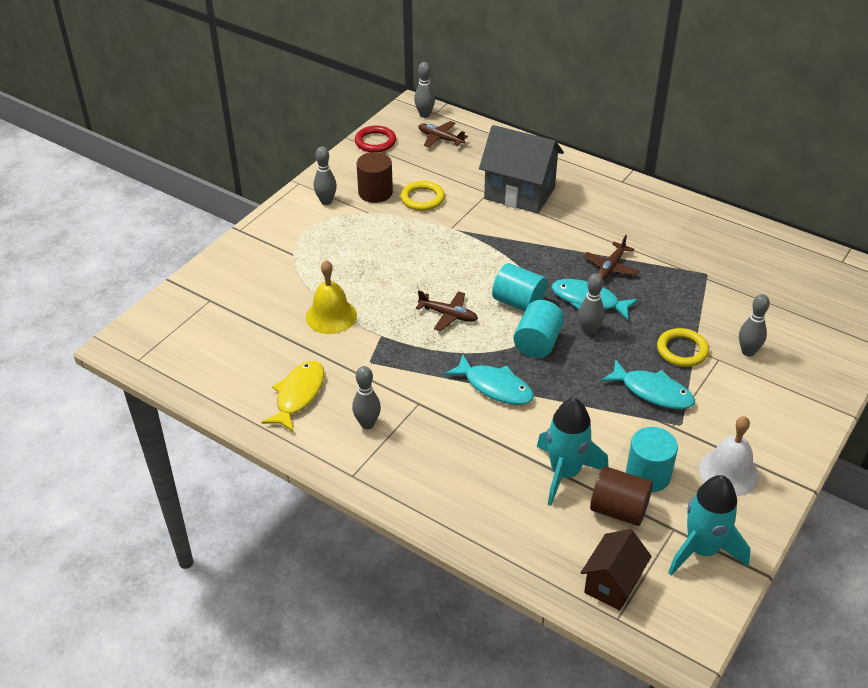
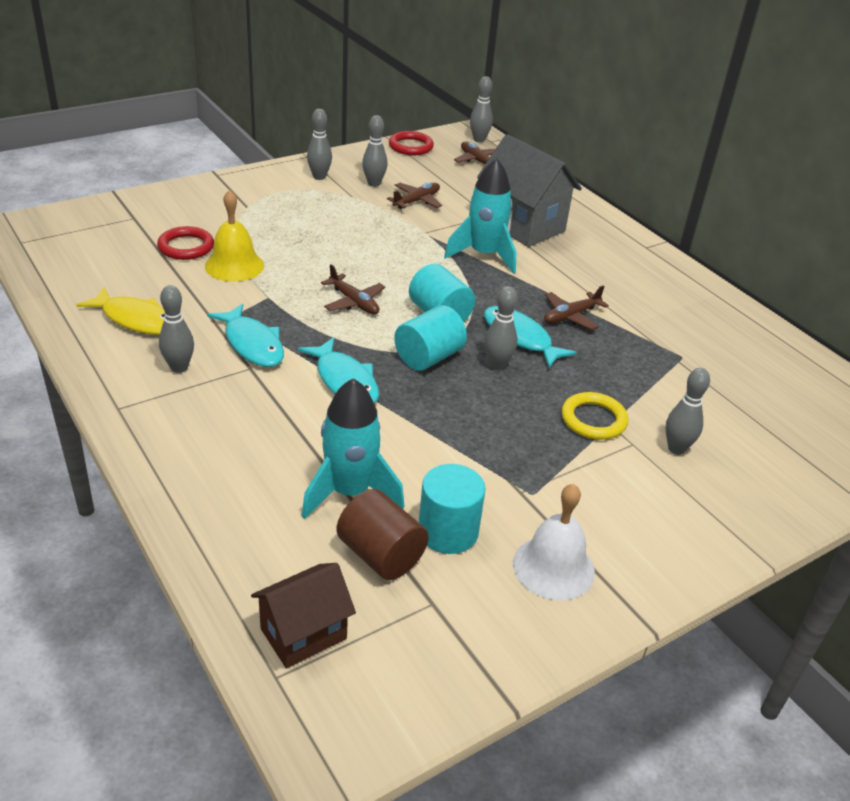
camera: 20 degrees right, 5 degrees down
(278, 313) = (186, 247): none -> red ring
(298, 395) = (136, 319): yellow fish -> yellow fish turned 75 degrees clockwise
(375, 192) = (374, 183): brown cylinder -> grey bowling pin
(422, 198) = (416, 201): yellow ring -> brown plane
(652, 392) = (524, 448): turquoise fish -> turquoise fish (252, 344)
(702, 550) = (449, 642): turquoise rocket -> turquoise rocket (484, 255)

